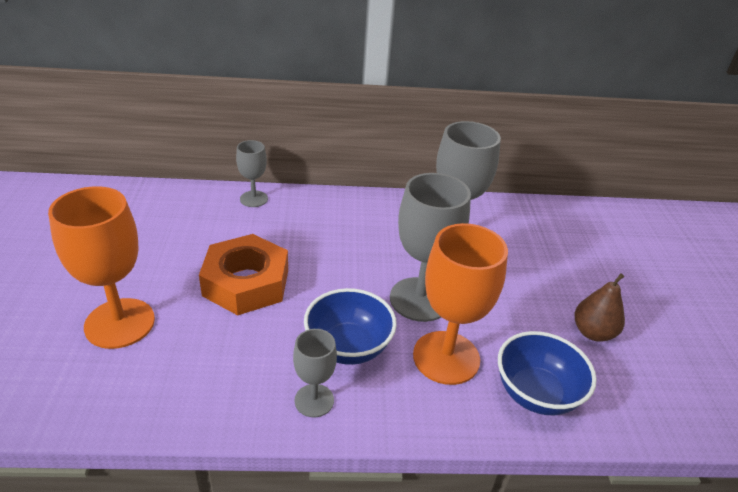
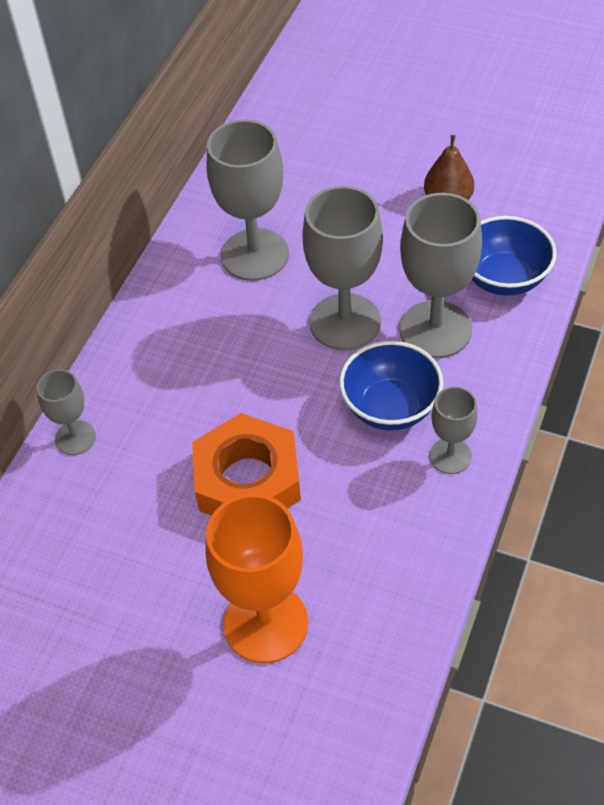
camera: 60 degrees left, 15 degrees up
(446, 357) = (435, 329): orange goblet -> grey goblet

